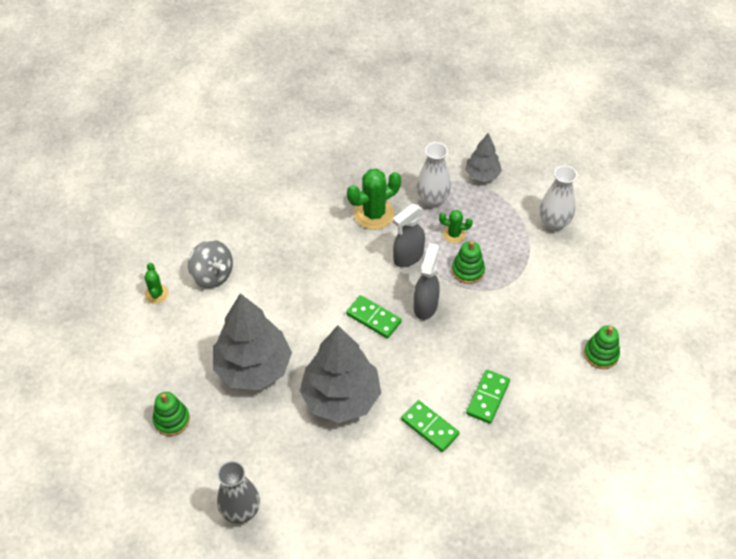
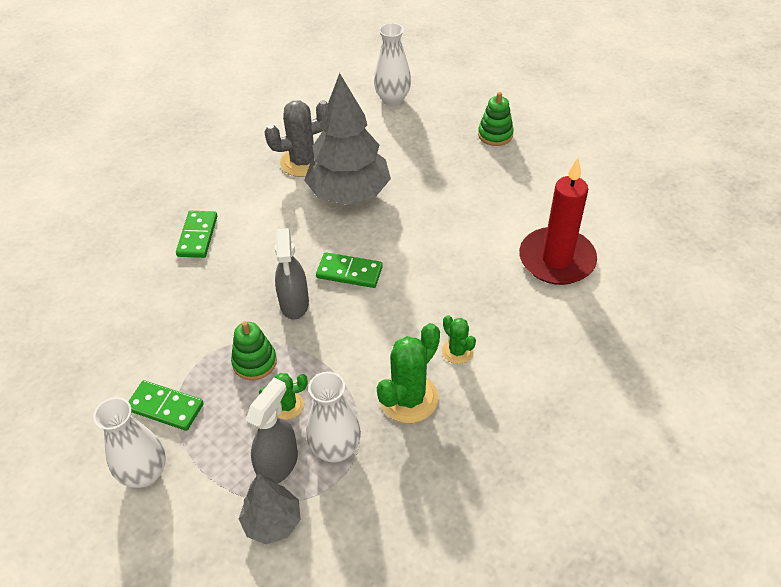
camera: 160 degrees right, 5 degrees down
(156, 294) = (599, 223): green cactus -> green cactus (457, 351)
(212, 275) = (556, 259): grey spinning top -> red candle
(241, 511) = (392, 99): grey vase -> white vase
(253, 367) = (450, 192): grey tree -> none
(368, 453) = (303, 162): none -> grey cactus
(408, 257) = (338, 354): grey spray bottle -> grey spray bottle (278, 464)
(429, 427) = (251, 196): green domino -> green domino (165, 407)
(601, 354) = (71, 315): green stacking toy -> none

